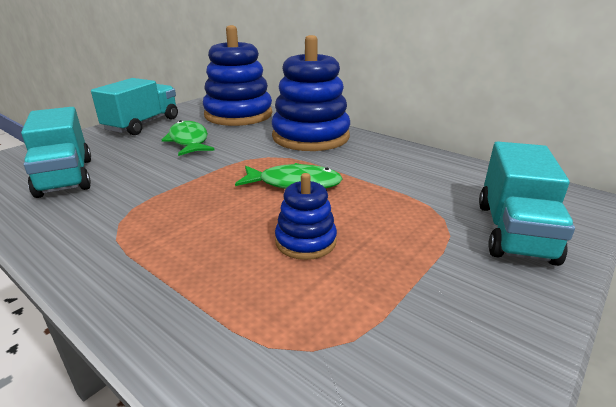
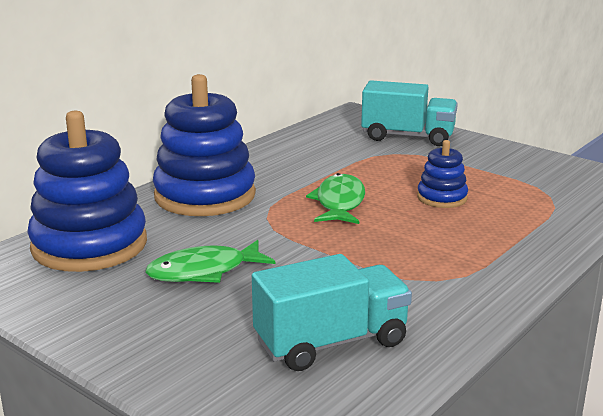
camera: 90 degrees left, 5 degrees down
(143, 124) = (109, 324): turquoise truck -> none

